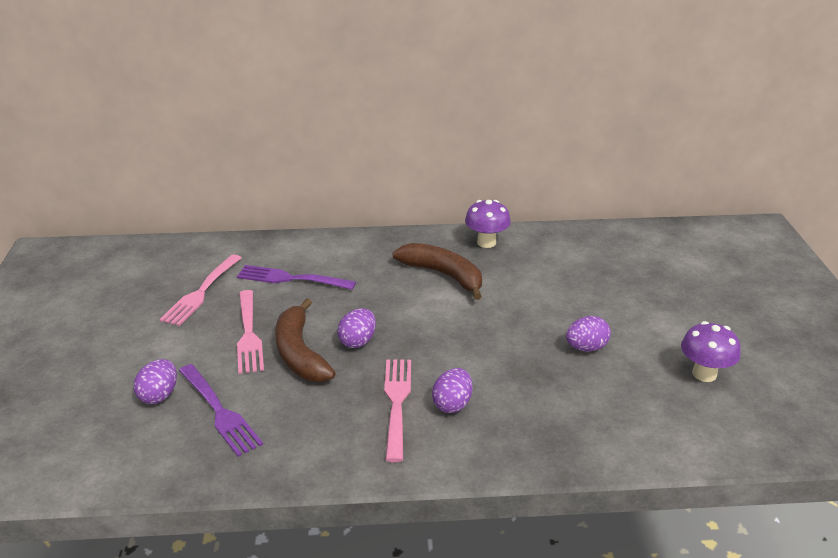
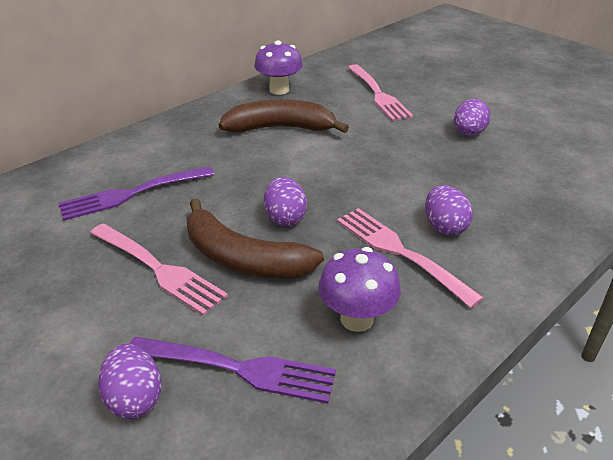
camera: 40 degrees left, 5 degrees up
(201, 292) = (36, 254): pink fork -> pink fork (377, 94)
(704, 374) = (562, 115): purple mushroom -> purple mushroom (357, 319)

